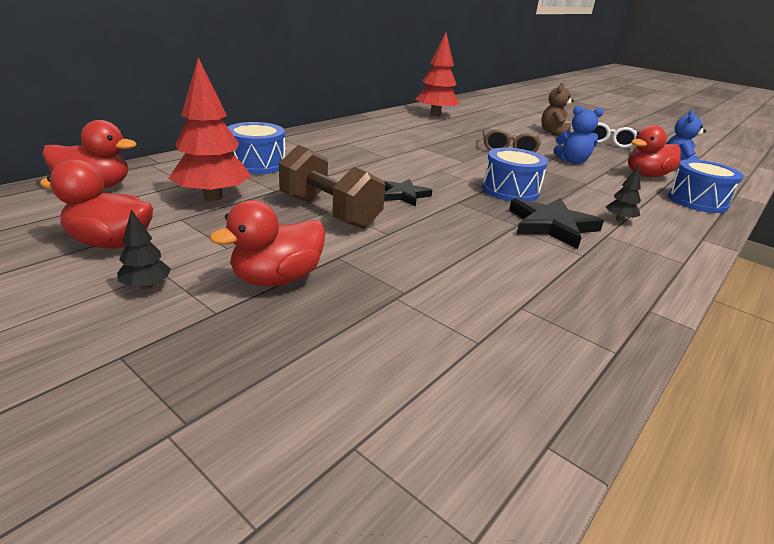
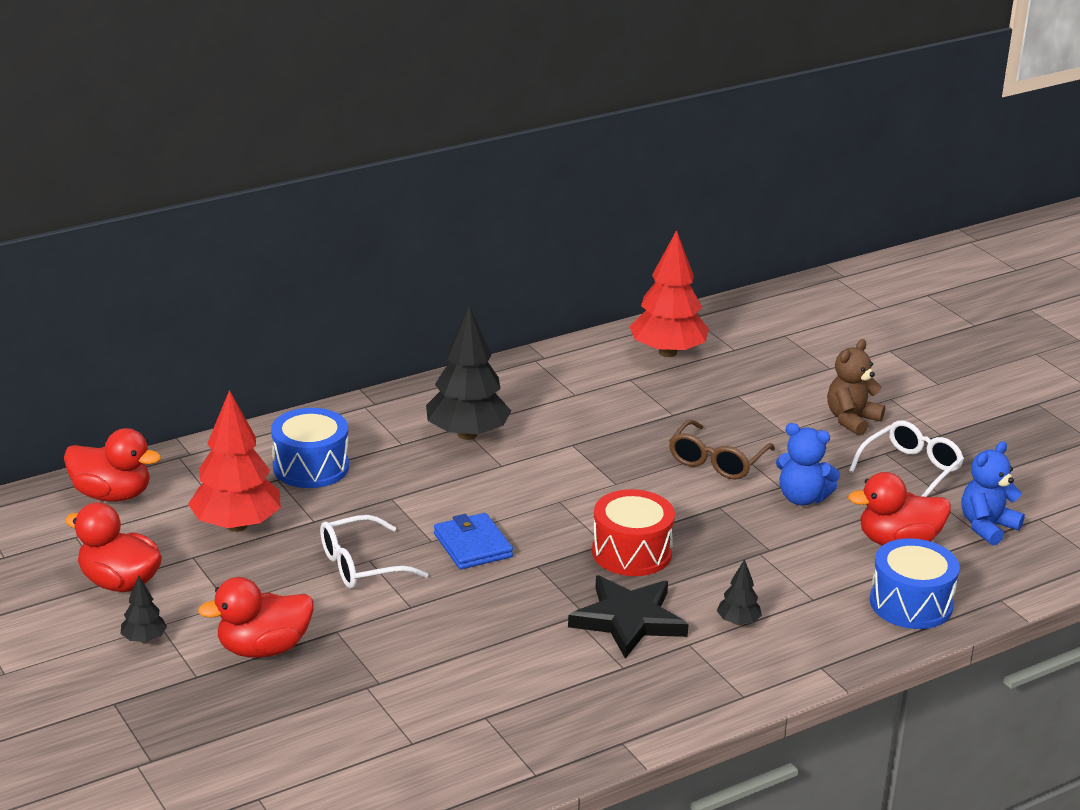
camera: 20 degrees right, 0 degrees up
(329, 212) = (361, 565): brown dumbbell -> white glasses
(354, 146) = (467, 434): none -> black tree
(403, 195) = (473, 545): black star -> blue wallet
(510, 190) = (631, 552): blue drum -> red drum

